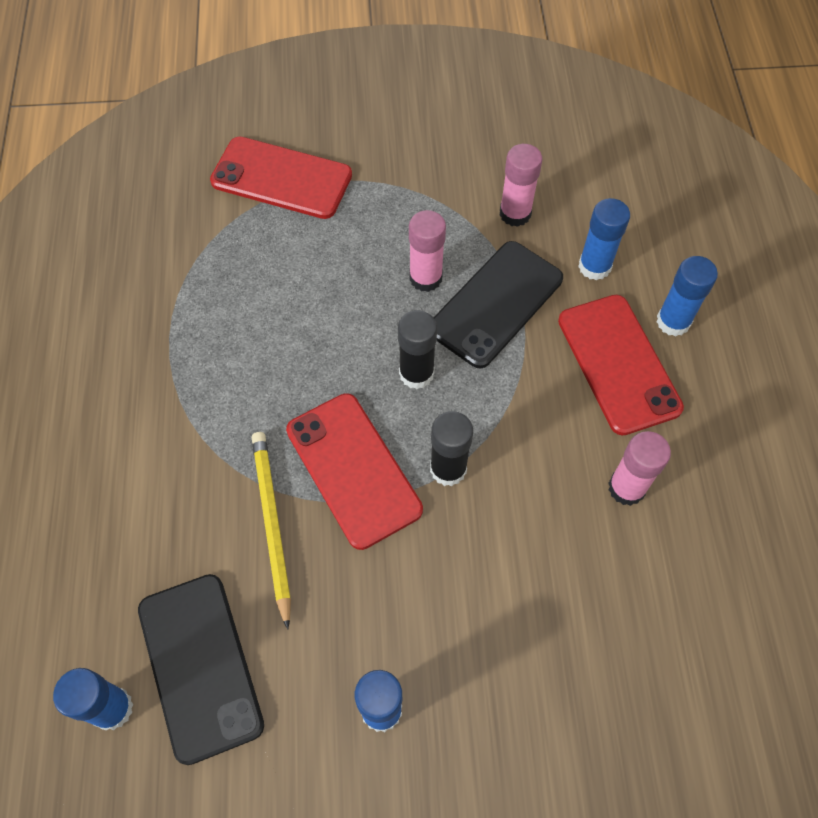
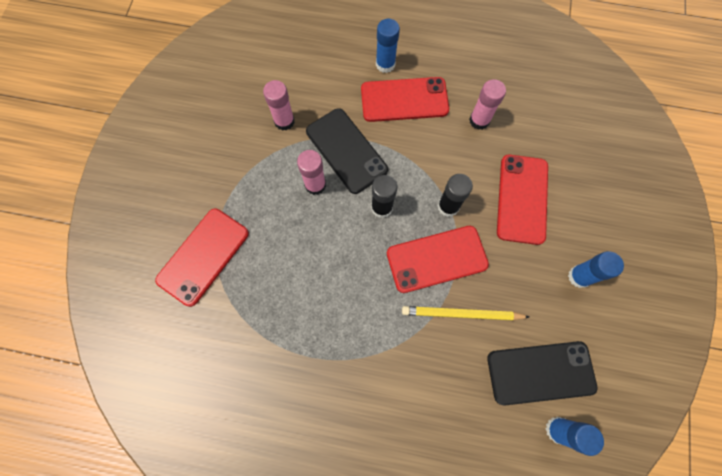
camera: 75 degrees left, 10 degrees up
(499, 586) = (522, 199): none -> red phone
(594, 266) = (336, 91): blue glue stick -> none

